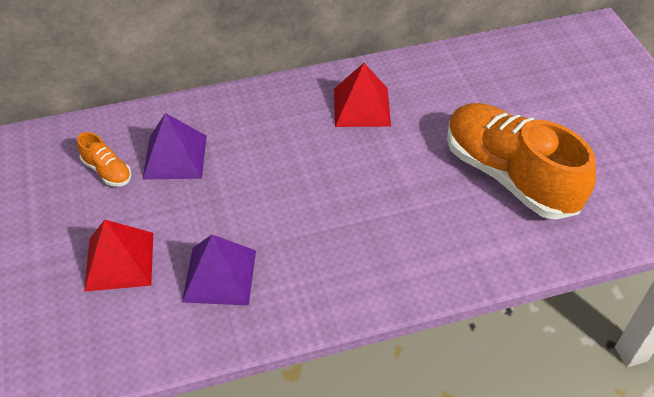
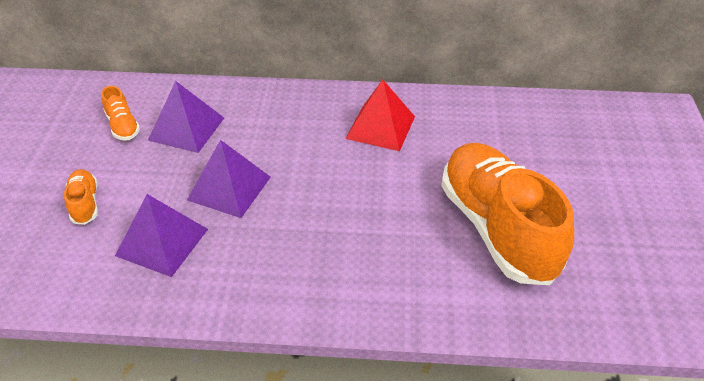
camera: 20 degrees right, 5 degrees down
(119, 261) = (85, 204): red pyramid -> orange shoe
(253, 205) = (229, 188): none -> purple pyramid

